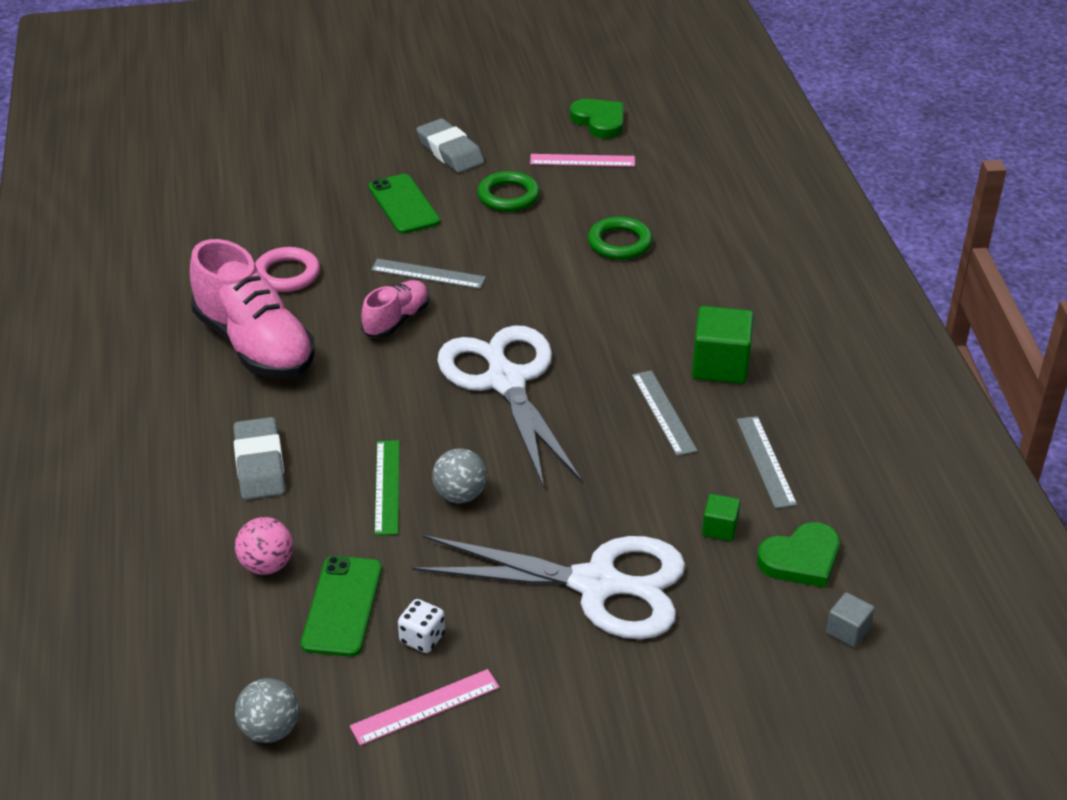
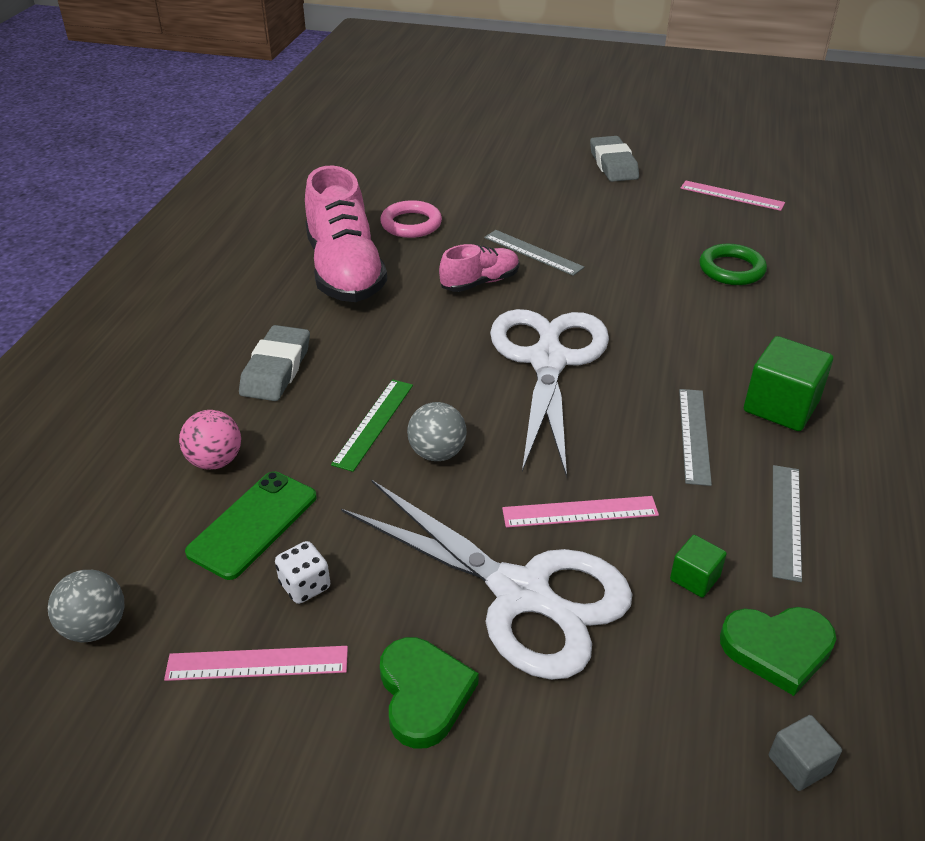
camera: 25 degrees right, 0 degrees up
(403, 204) = (546, 194): green phone -> none
(508, 196) = (645, 208): green ring -> none
(599, 121) = (765, 169): green heart -> green heart (424, 694)
(606, 506) = (580, 511): none -> pink ruler

